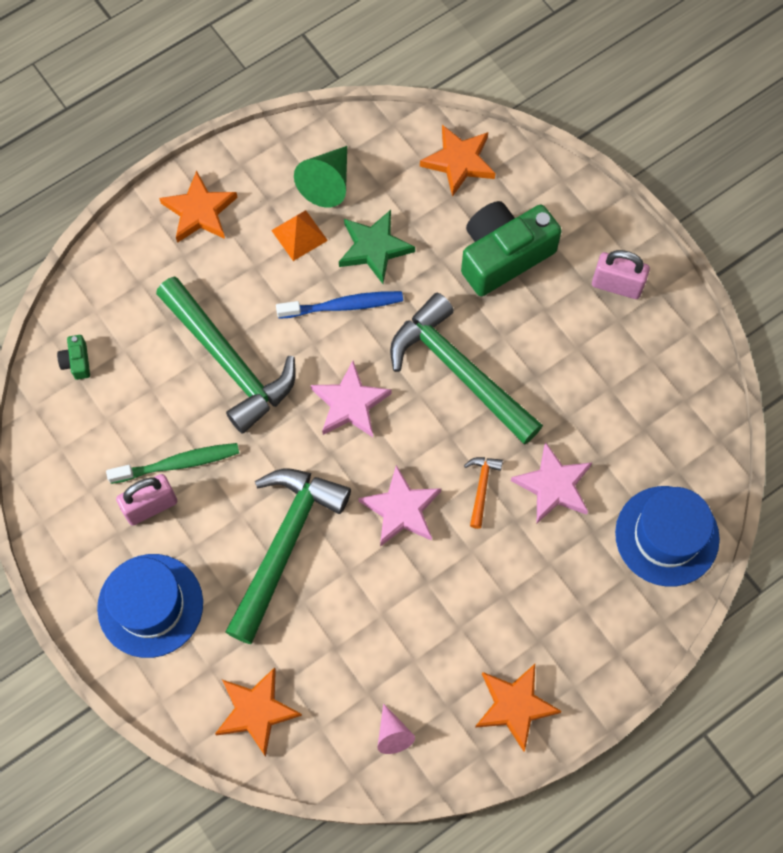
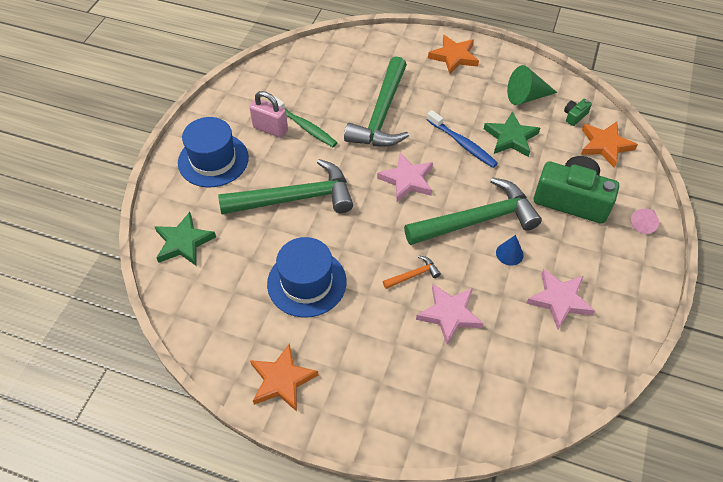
camera: 55 degrees right, 15 degrees down
(77, 361) = (325, 58): green camera -> green camera (574, 116)
(256, 711) = (184, 242): orange star -> green star
(299, 235) = (483, 102): orange pyramid -> none
(392, 734) = (215, 320): pink cone -> pink cone (644, 223)
(401, 509) = (364, 242): pink star -> pink star (559, 300)
(459, 371) = (477, 220): green hammer -> green hammer turned 60 degrees clockwise
(524, 371) = (509, 253): none -> blue cone
(616, 285) = (617, 270): pink padlock -> none
(667, 536) = (474, 405): blue hat -> blue hat (307, 282)

